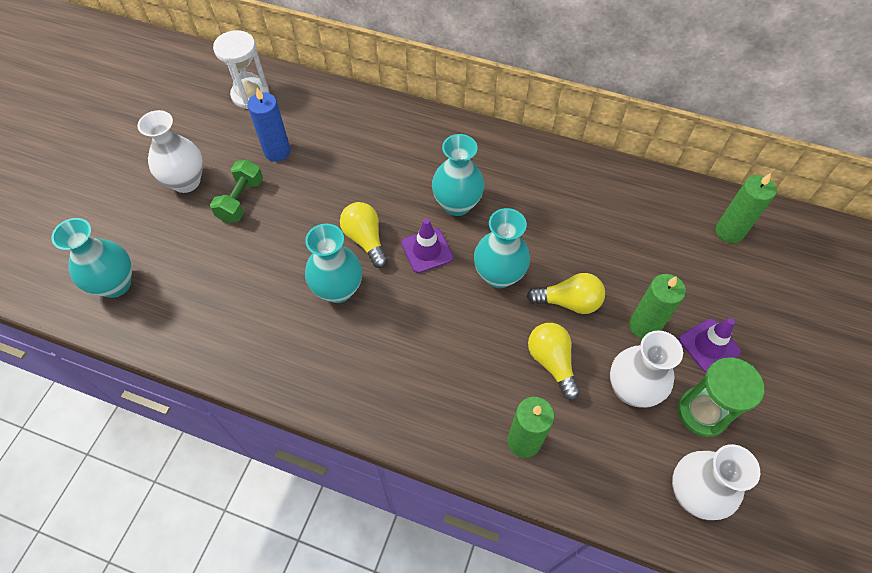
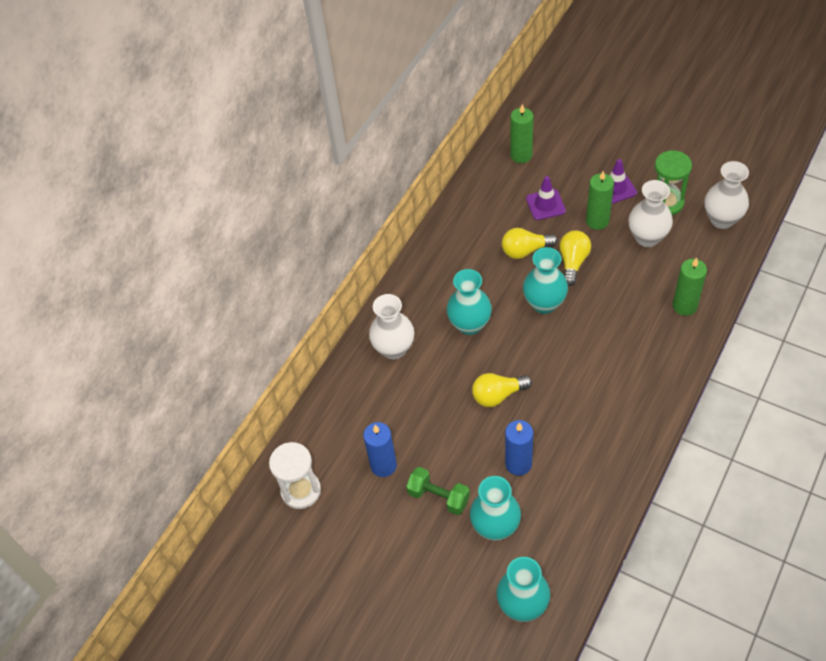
camera: 75 degrees left, 5 degrees down
(186, 181) = (407, 548): white vase -> white vase (394, 349)
(279, 266) = (518, 464): none -> blue candle
(338, 289) = (546, 418): turquoise vase -> turquoise vase (495, 527)
(427, 250) = (514, 351): purple traffic cone -> purple traffic cone (545, 205)
(551, 362) = (623, 280): yellow light bulb -> yellow light bulb (525, 250)

